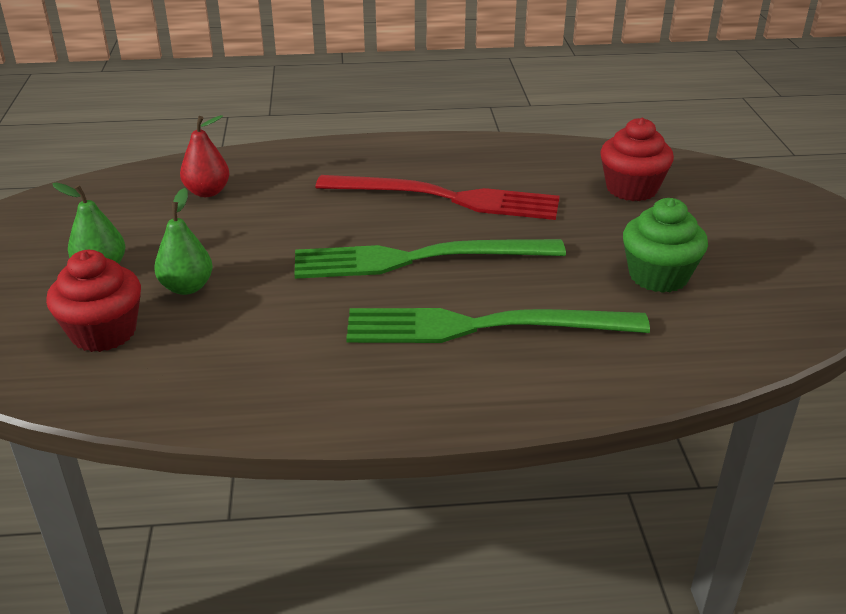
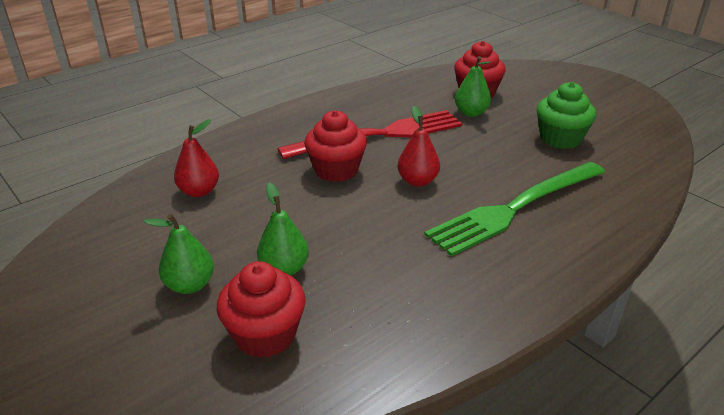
camera: 35 degrees left, 0 degrees up
(353, 217) = (336, 170): none -> red cupcake
(418, 259) = (417, 181): green fork -> red pear
(588, 209) = (471, 113): none -> green pear

